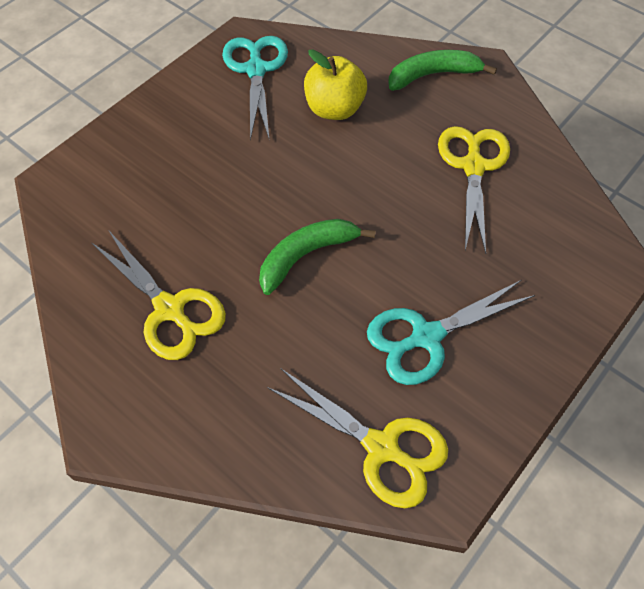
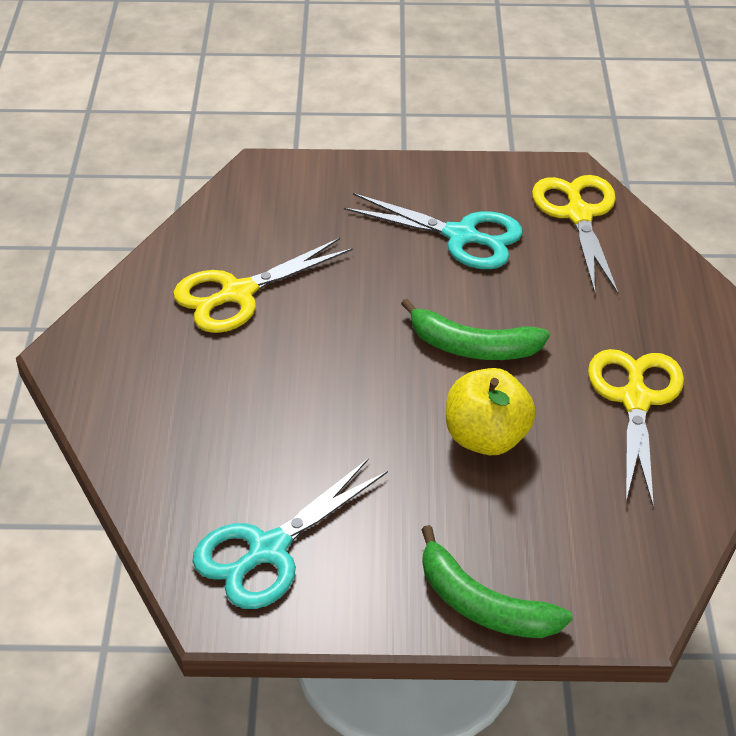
camera: 130 degrees left, 15 degrees down
(334, 109) = (262, 438): yellow apple -> yellow apple (486, 438)
(432, 75) = (123, 387): green banana -> green banana (483, 605)

